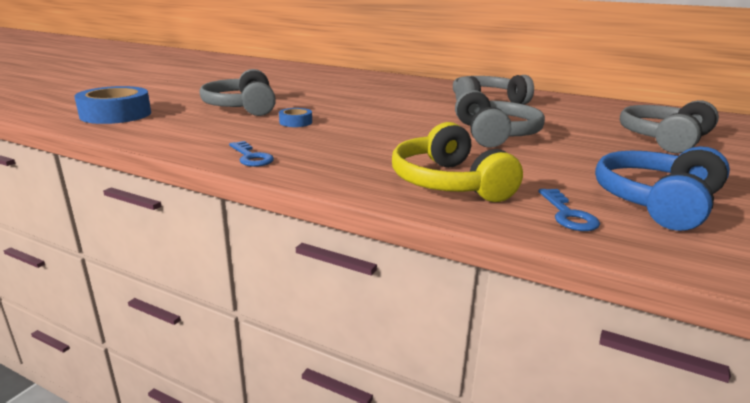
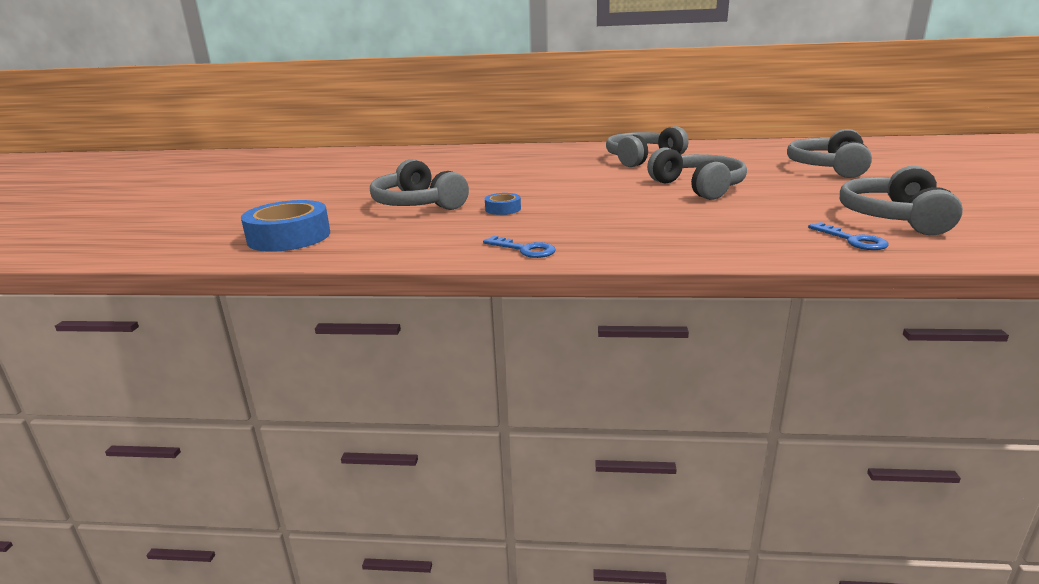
camera: 20 degrees left, 0 degrees up
(448, 183) = (731, 235): yellow headphones -> none
(656, 202) = (893, 218): blue headphones -> grey headphones

